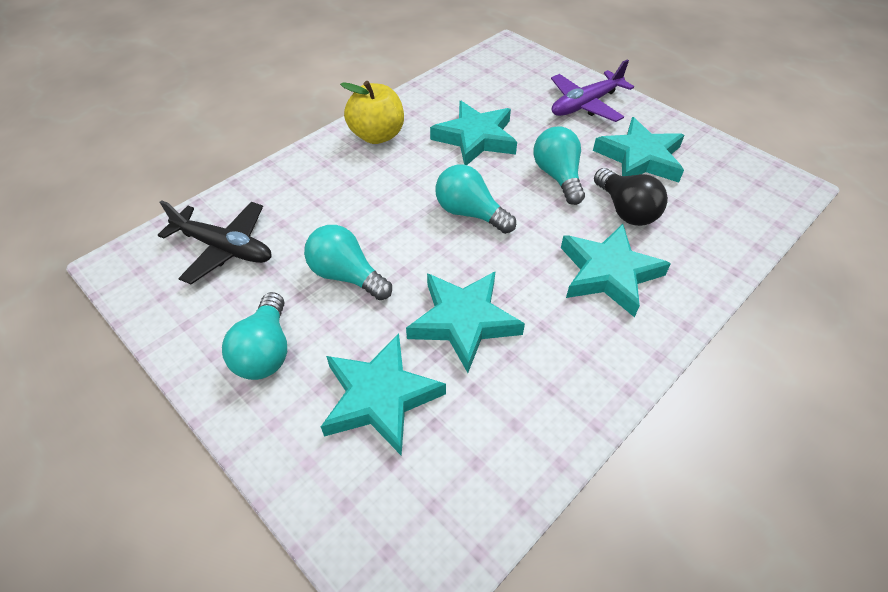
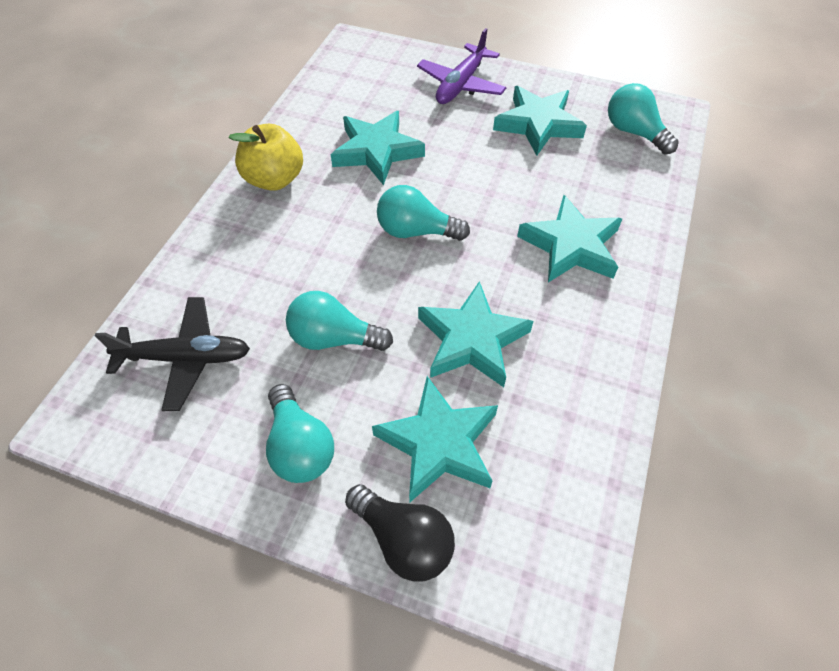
camera: 25 degrees left, 5 degrees up
(557, 176) = (476, 166): turquoise light bulb -> turquoise light bulb (634, 132)
(626, 210) = (553, 180): black light bulb -> black light bulb (404, 539)

